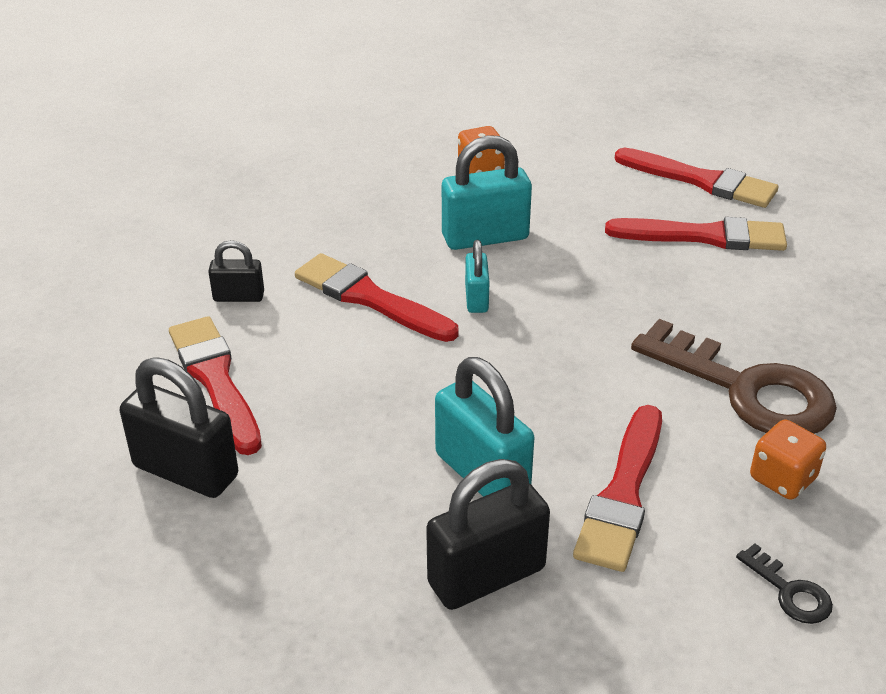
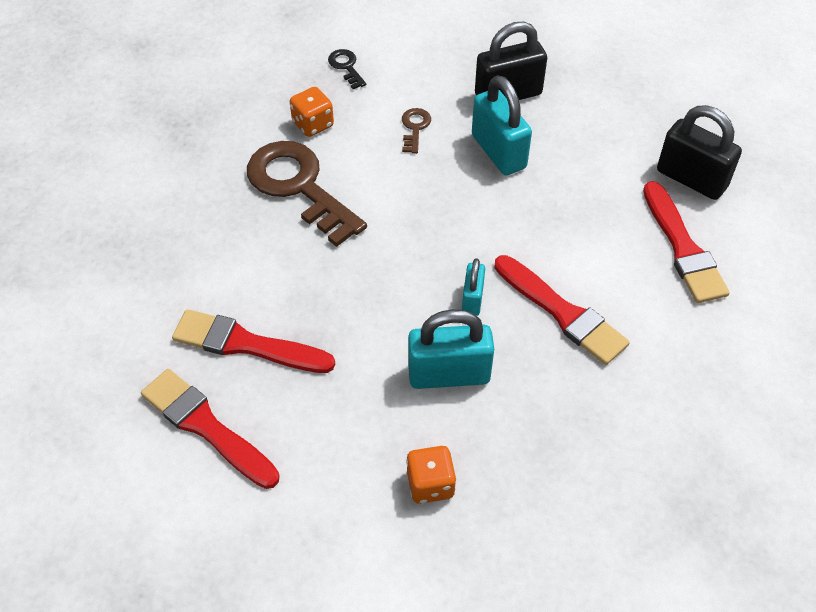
camera: 170 degrees left, 15 degrees up
(239, 297) = (676, 331): black padlock -> none
(622, 494) = (415, 128): red brush -> brown key

